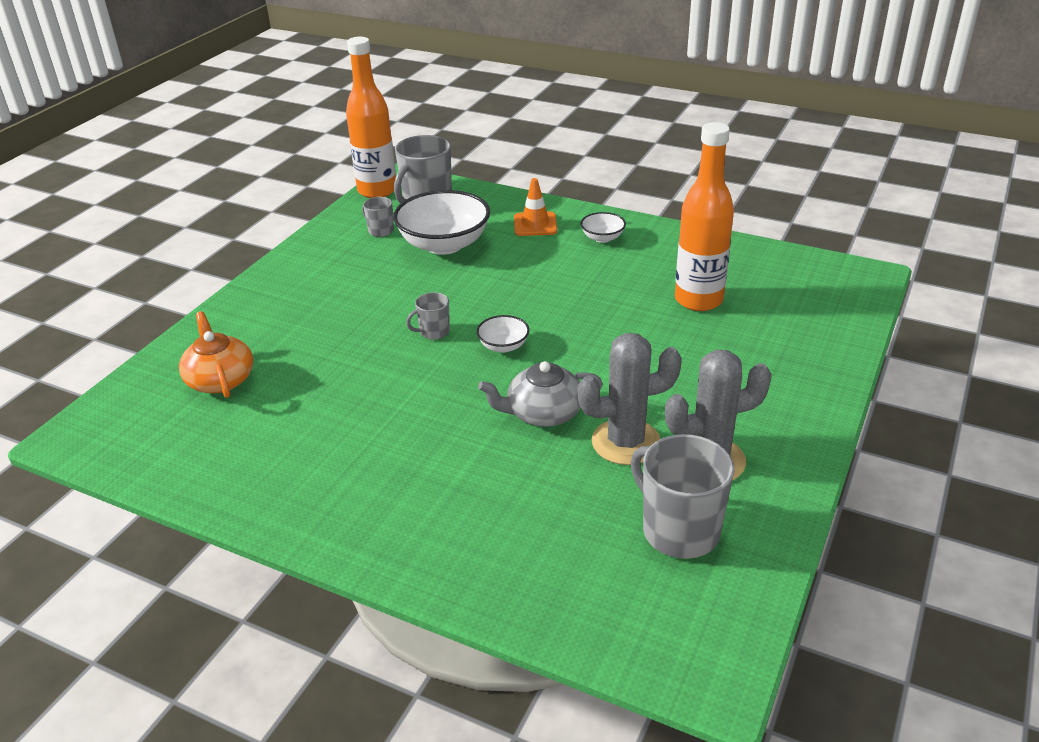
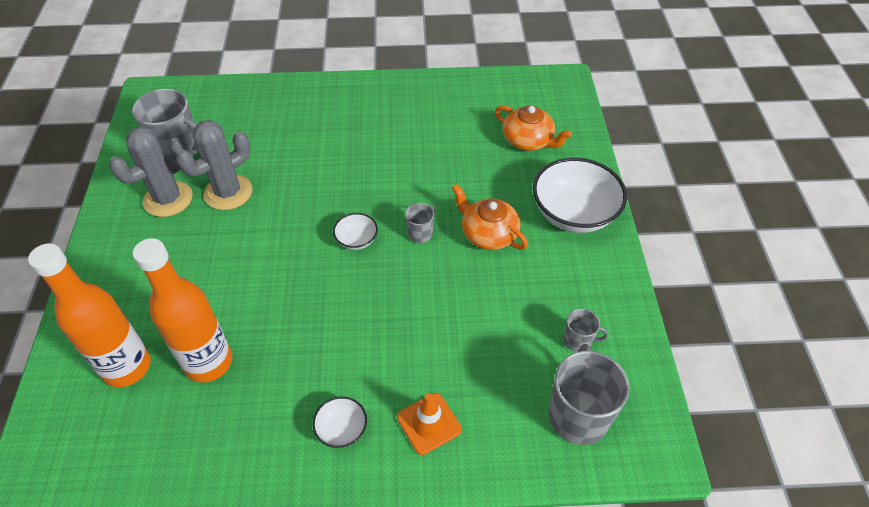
camera: 150 degrees right, 15 degrees up
(369, 311) = (488, 234): none -> orange teapot
(377, 190) = (652, 413): orange bottle -> orange bottle (127, 367)
(444, 244) = (498, 345): white bowl -> white bowl (574, 213)
(543, 413) = (294, 194): grey teapot -> none

